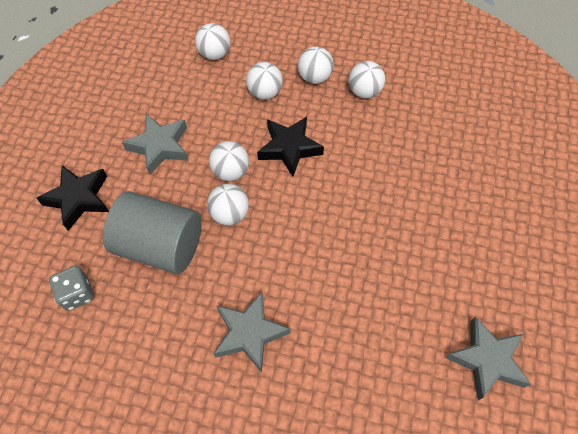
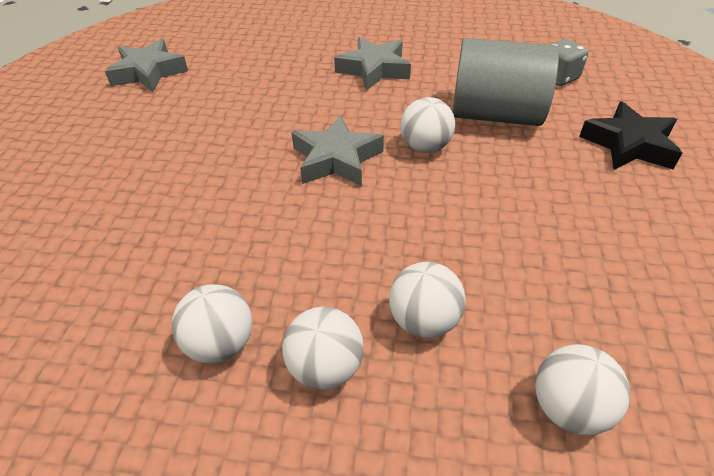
camera: 175 degrees right, 15 degrees down
(160, 147) = (565, 211): grey star -> grey star (336, 159)
(230, 171) = (441, 190): white ball -> none
(289, 148) = (359, 228): black star -> none

